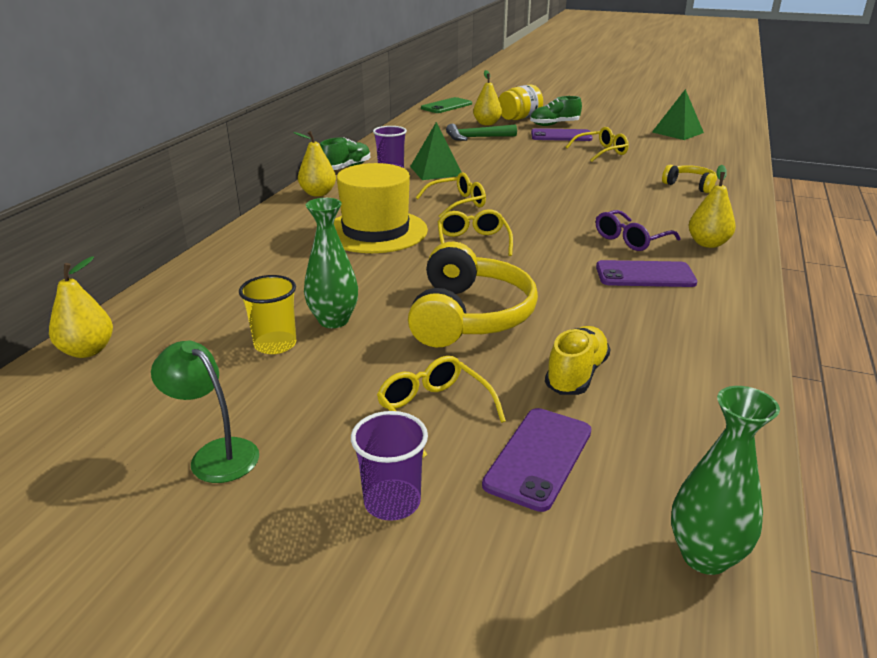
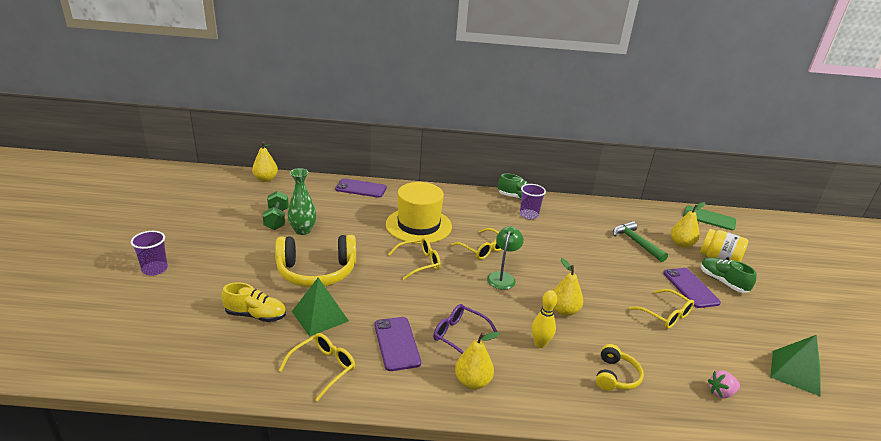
camera: 70 degrees right, 0 degrees up
(215, 454) = (191, 223): green lamp -> green lamp (502, 277)
(275, 344) = (276, 219): yellow cup -> green dumbbell
(318, 193) = (466, 197): yellow pear -> yellow pear (563, 311)
(434, 410) = (221, 271): yellow glasses -> yellow glasses (323, 368)
(436, 171) = (541, 233): green pyramid -> green pyramid (320, 316)
(538, 457) = (181, 306): purple phone -> purple phone (361, 188)
(644, 205) = (540, 344): none -> yellow bowling pin
(705, 157) = (721, 392): none -> pink strawberry
(705, 556) = (101, 361): green vase -> none

